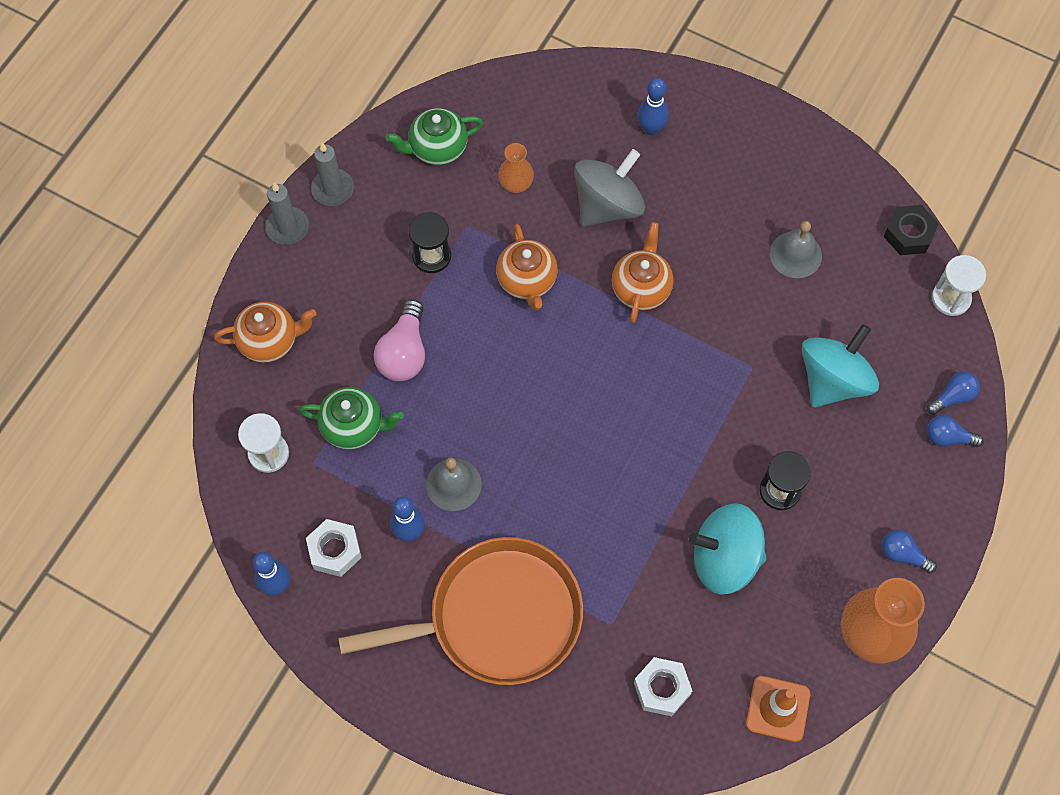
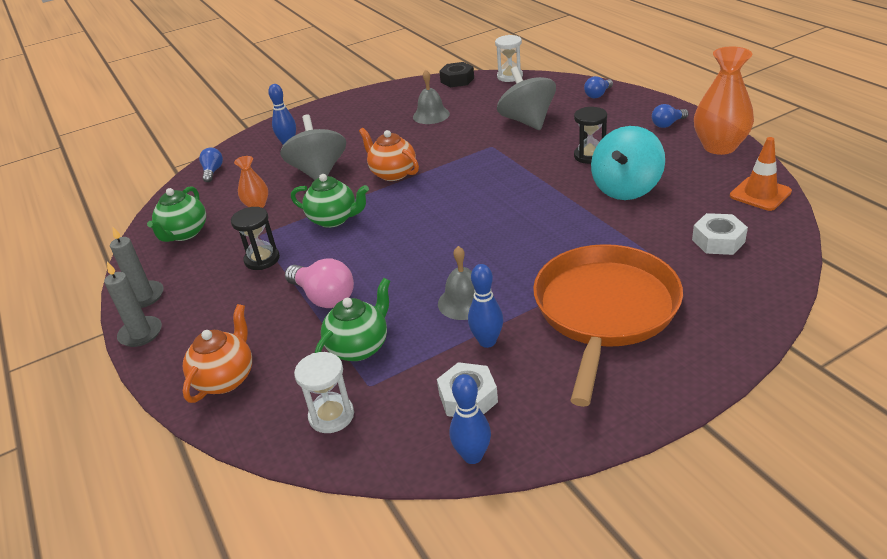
camera: 55 degrees left, 30 degrees down
(527, 281) = (334, 219): orange teapot -> green teapot
(833, 380) = (527, 121): turquoise spinning top -> grey spinning top
(952, 397) = (573, 88): blue light bulb -> blue light bulb (213, 171)

